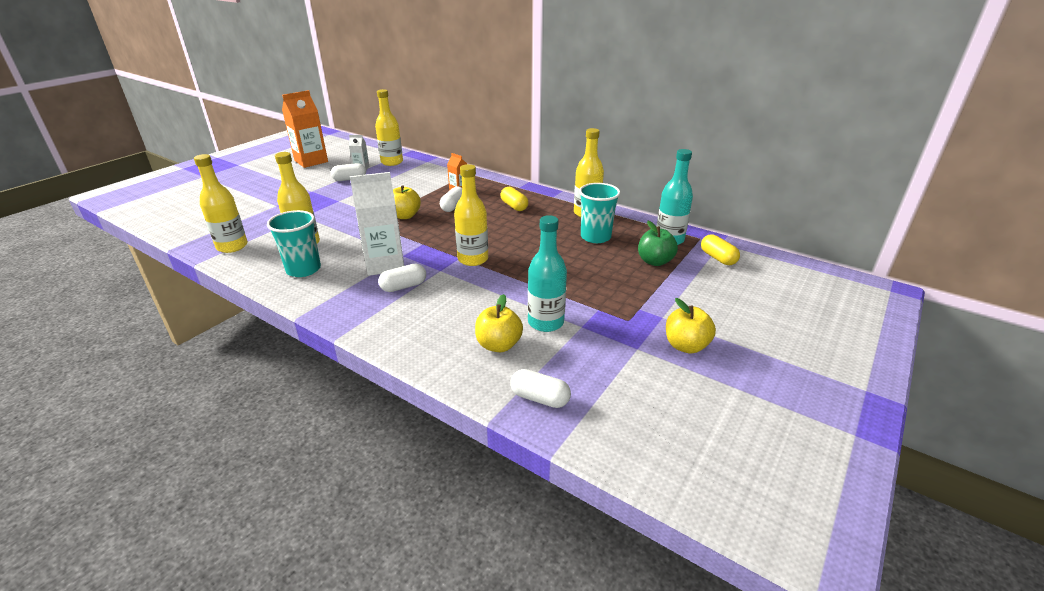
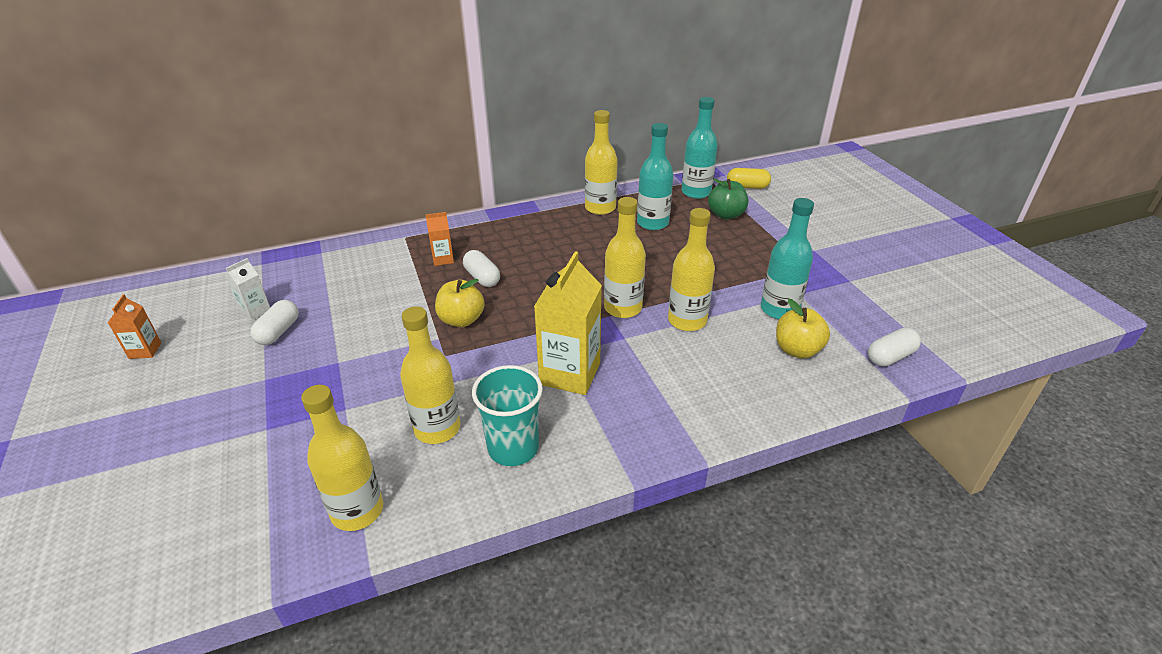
camera: 55 degrees left, 5 degrees up
(311, 161) = (145, 350): orange carton -> orange carton, size x0.50
(384, 264) = (570, 374): white carton -> yellow carton
(392, 162) = (277, 279): yellow bottle -> yellow bottle (687, 321)
(404, 286) = (636, 375): white capsule -> none
(514, 206) = (533, 240): yellow capsule -> none
(595, 237) = (652, 223): turquoise cup -> turquoise bottle
(686, 346) = (861, 258): yellow apple -> none

